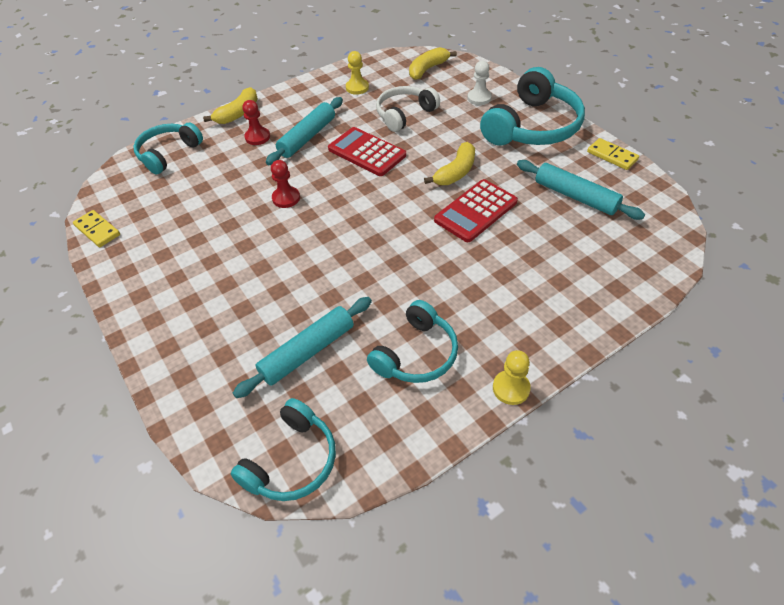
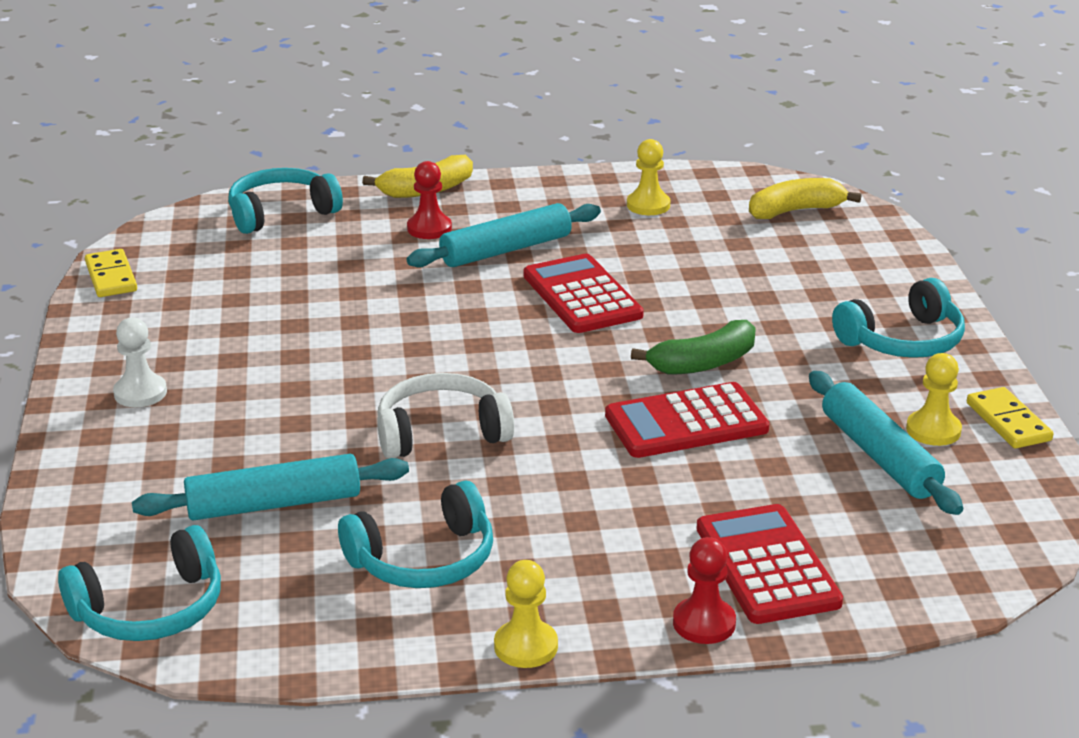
camera: 25 degrees right, 20 degrees down
(286, 198) = (403, 317): red pawn -> red pawn (704, 623)
(404, 114) = (693, 262): white headphones -> white headphones (441, 432)
(455, 172) = (703, 363): yellow banana -> green banana
(479, 98) = (847, 275): white pawn -> white pawn (140, 393)
(532, 127) = (903, 341): turquoise headphones -> turquoise headphones, size x0.63
(580, 283) = (767, 565): none -> red calculator
(586, 173) = (933, 430): none -> yellow pawn

